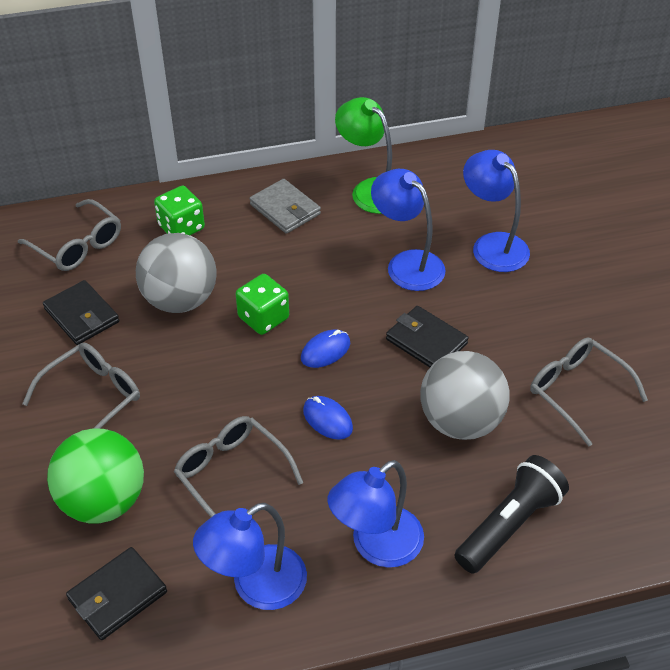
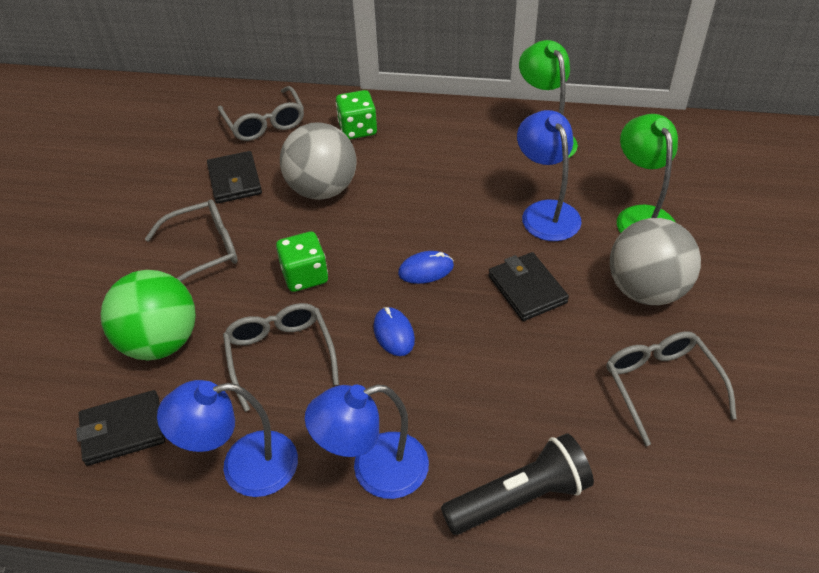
camera: 25 degrees right, 0 degrees up
(263, 318) = (385, 224): green dice -> green dice (305, 276)
(285, 209) = (456, 136): grey wallet -> none
(460, 421) = (522, 376): grey ball -> grey ball (646, 290)
(492, 245) = (641, 217): blue lamp -> green lamp

